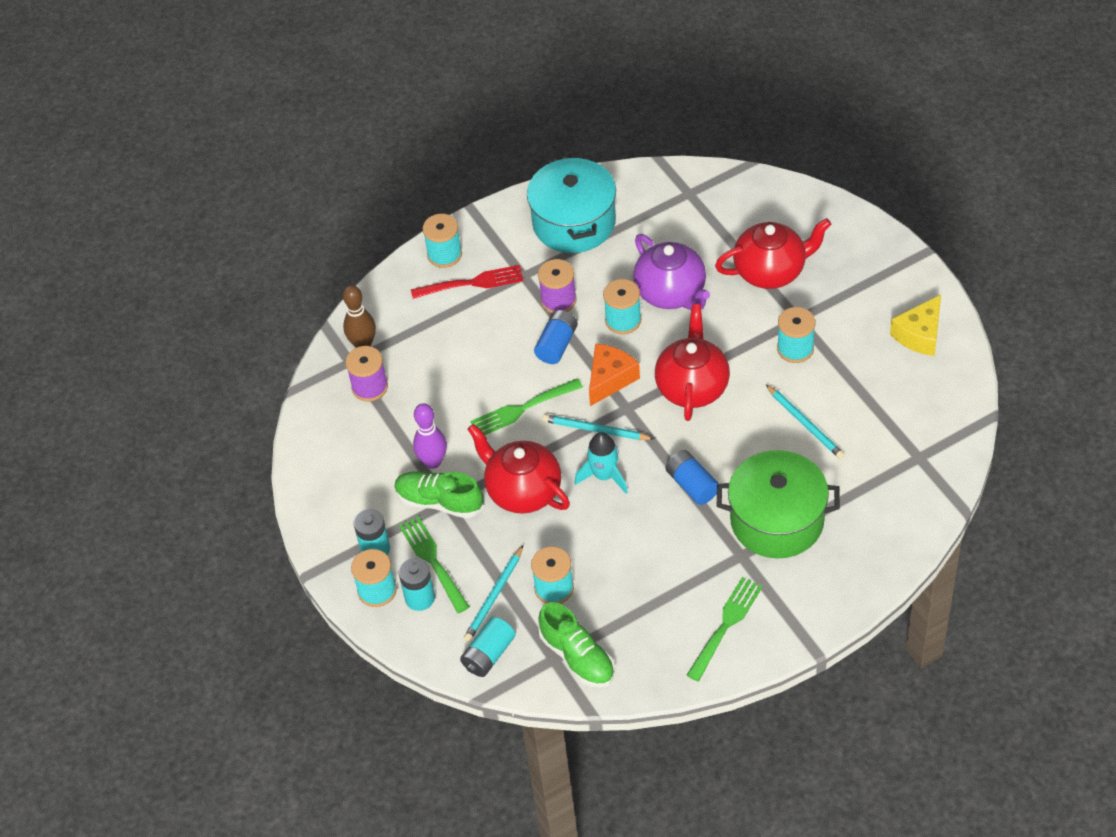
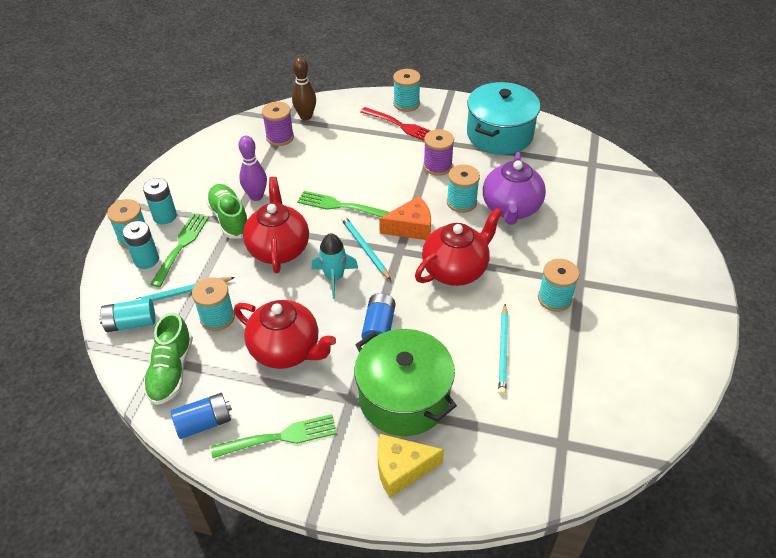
camera: 40 degrees right, 5 degrees down
(557, 345) = (405, 187): blue battery -> blue battery (204, 423)
(771, 271) = (594, 241): red teapot -> red teapot (286, 350)
(920, 334) = (662, 358): yellow cheese -> yellow cheese (401, 469)

